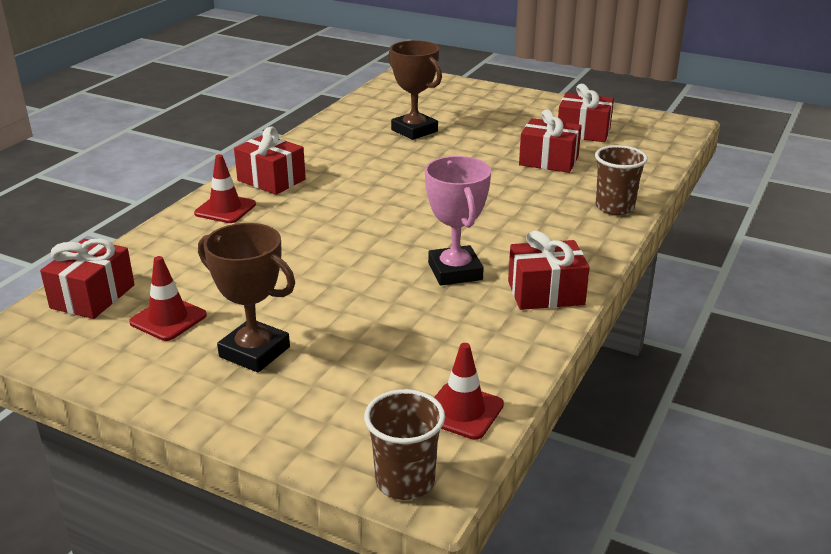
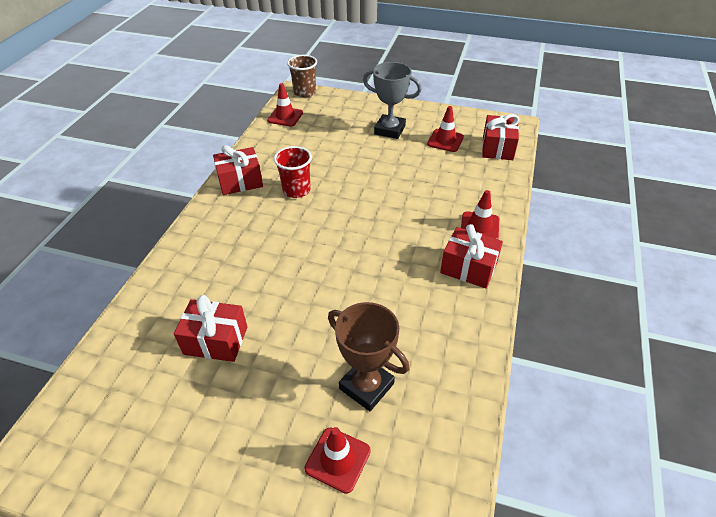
camera: 170 degrees right, 15 degrees up
(254, 352) = (389, 130): brown trophy -> grey trophy
(446, 109) = (338, 459): none -> red traffic cone
(455, 271) = (296, 190): pink trophy -> red cup
(583, 132) = (162, 417): red gift -> none
(614, 207) = (171, 272): brown cup -> none

